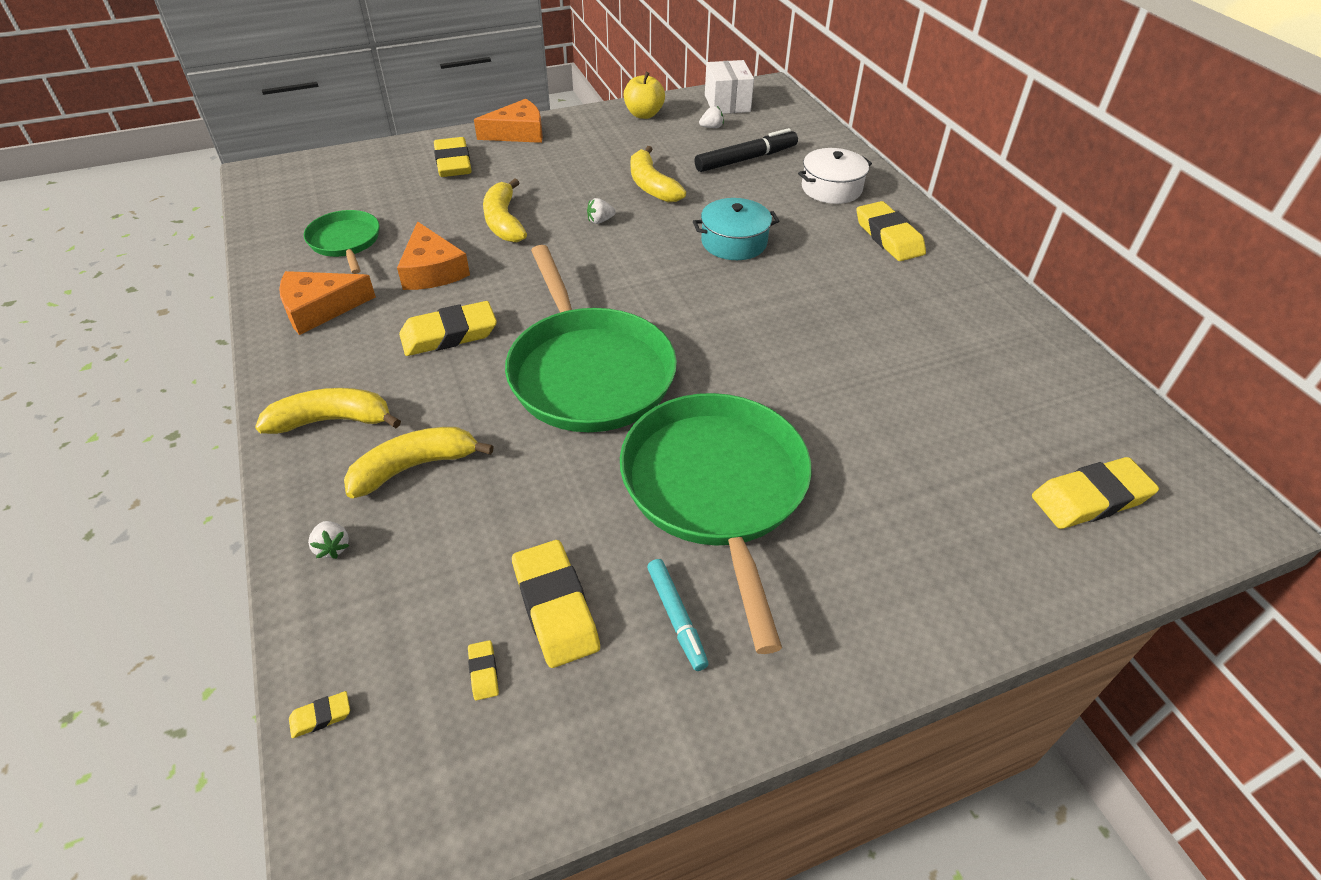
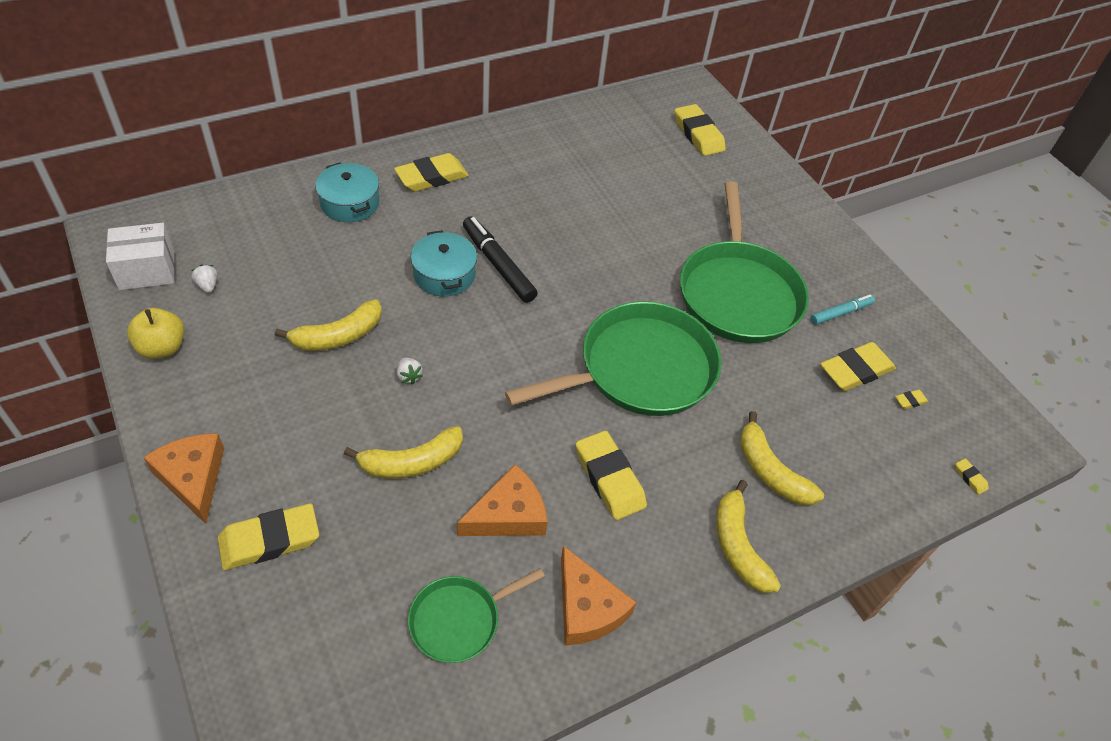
camera: 100 degrees left, 5 degrees up
(332, 547) = (857, 507): white strawberry -> none
(715, 488) = (738, 293): green pan -> green pan turned 75 degrees counterclockwise
(746, 159) = (286, 260): black marker -> black marker (498, 265)
(831, 188) = (350, 203): white pot -> turquoise pot

